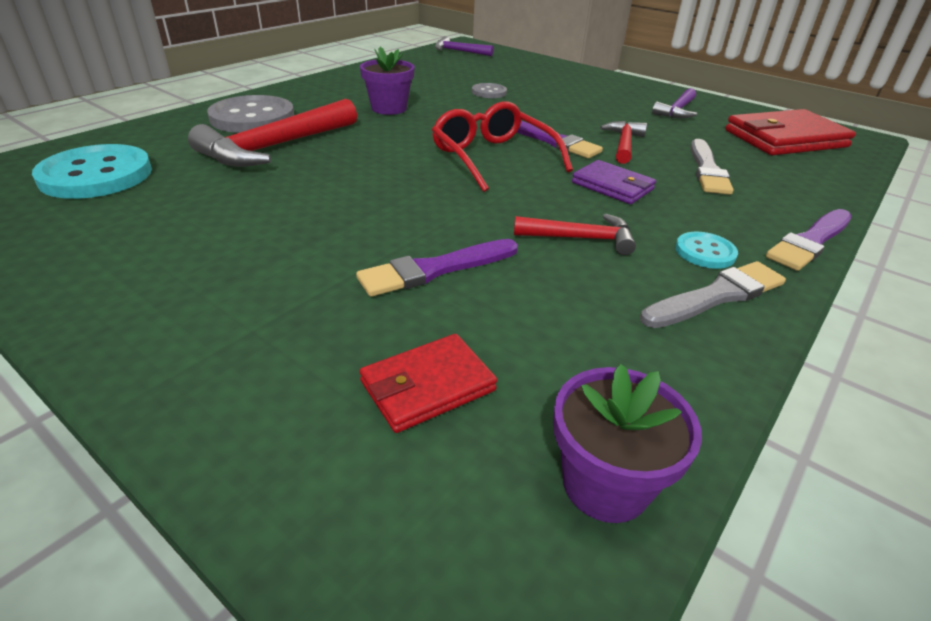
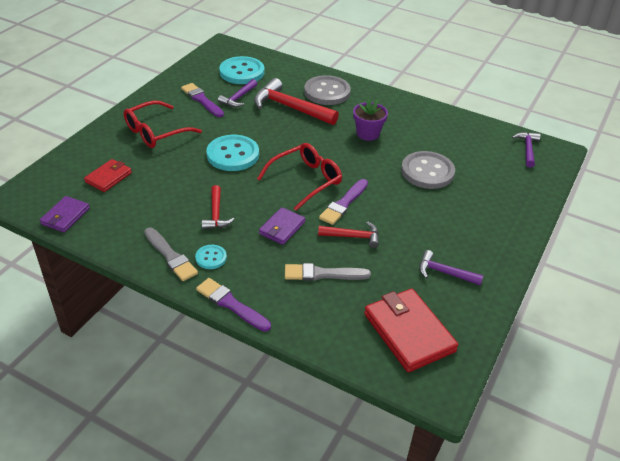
camera: 80 degrees right, 5 degrees up
(196, 187) = (238, 98): none -> purple hammer
(252, 296) = (156, 132): none -> red glasses
(397, 208) = (233, 155): none -> turquoise button
(427, 386) = (108, 177): red wallet -> red wallet turned 75 degrees clockwise
(435, 269) = (180, 171): purple brush -> purple brush (202, 100)
(489, 92) = (427, 172): grey button -> grey button, size x1.99
(605, 484) = (65, 216): purple flower pot -> purple wallet

